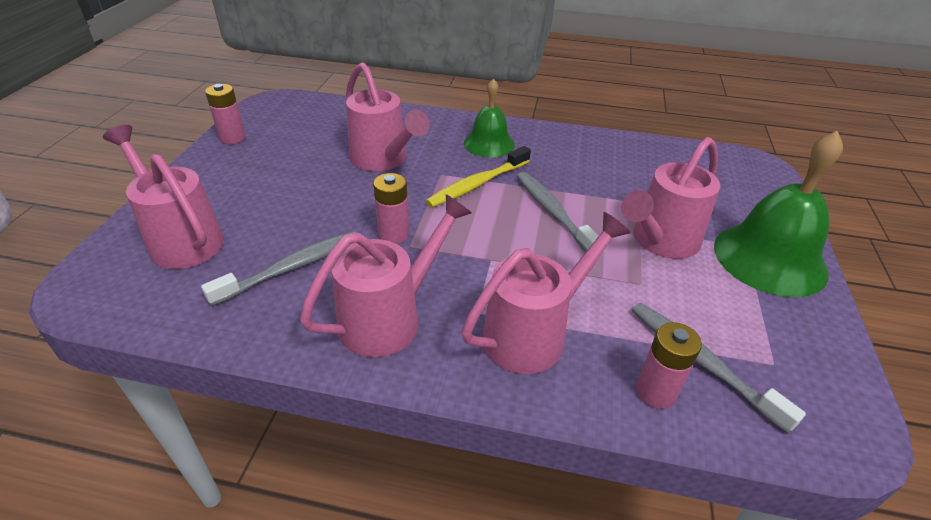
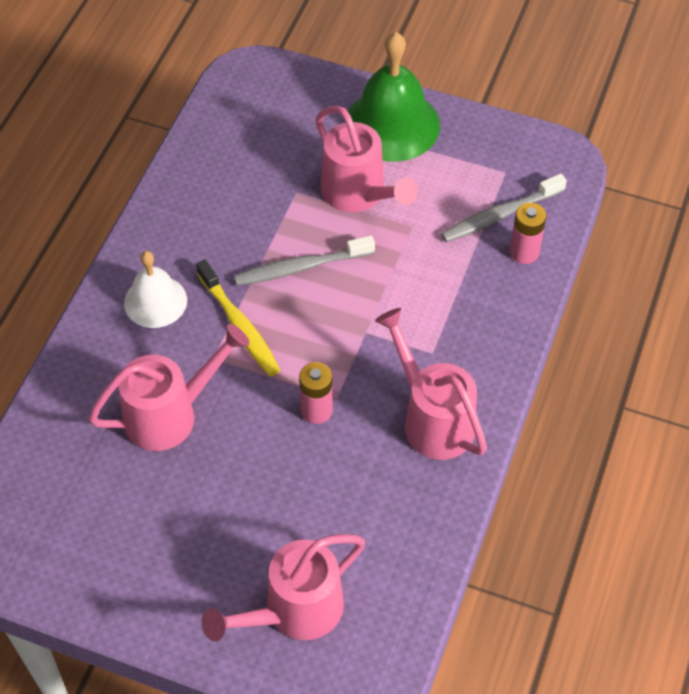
camera: 80 degrees left, 15 degrees up
(232, 138) = (79, 590): pink battery -> none
(291, 268) = (356, 501): grey toothbrush -> none
(489, 143) = (155, 301): green bell -> white bell
(533, 333) = (461, 316): pink watering can -> none

